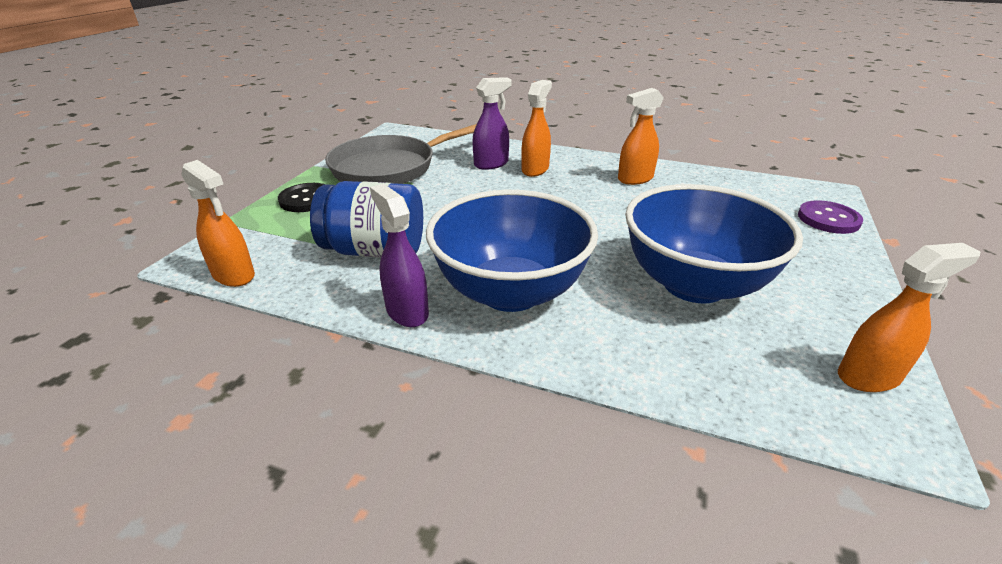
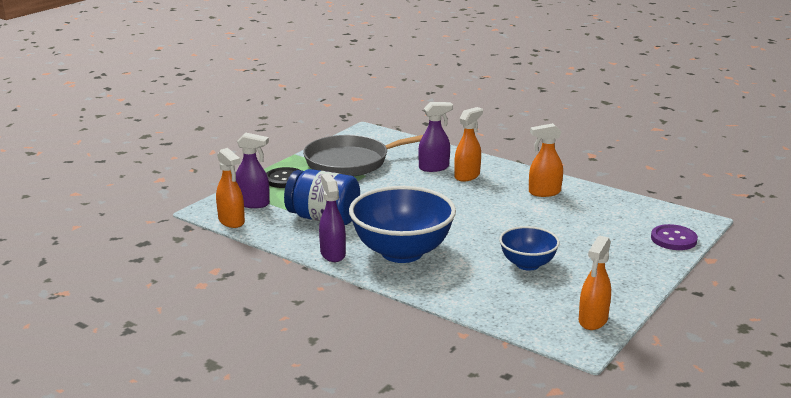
camera: 15 degrees right, 10 degrees down
(266, 241) = (253, 203): none -> purple spray bottle
(694, 284) = (527, 264): blue bowl -> blue bowl, size x0.55
(869, 376) = (593, 320): orange spray bottle -> orange spray bottle turned 120 degrees clockwise

